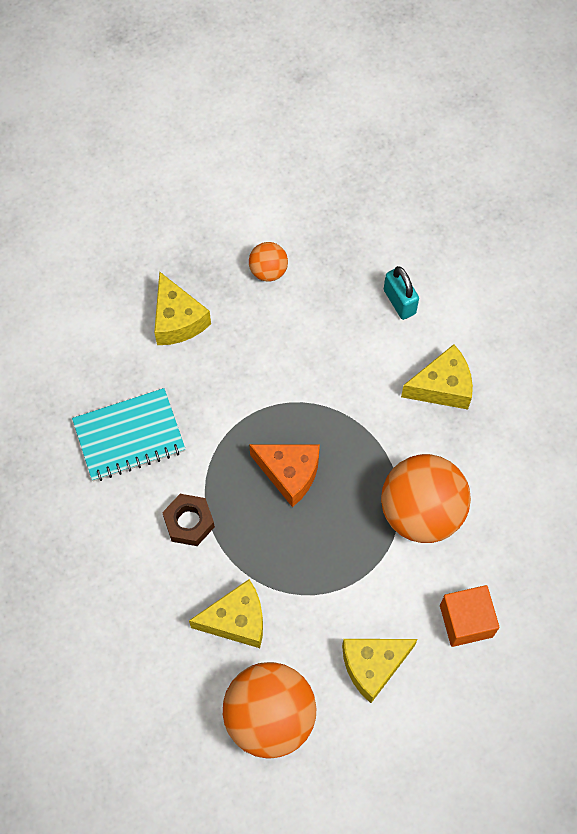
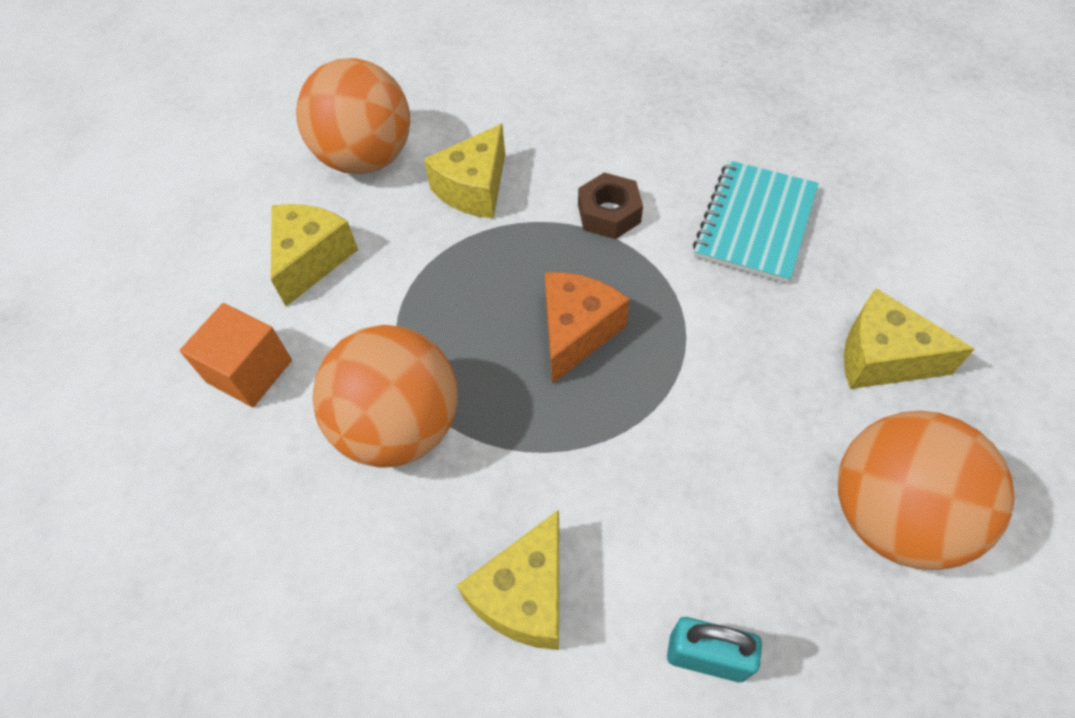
camera: 135 degrees right, 10 degrees down
(268, 270) = (892, 515): orange ball -> orange ball, size x2.07
(289, 473) = (576, 332): orange cheese -> orange cheese turned 135 degrees clockwise

